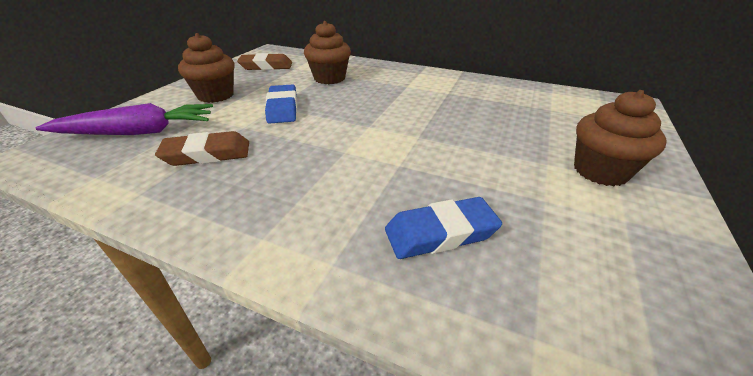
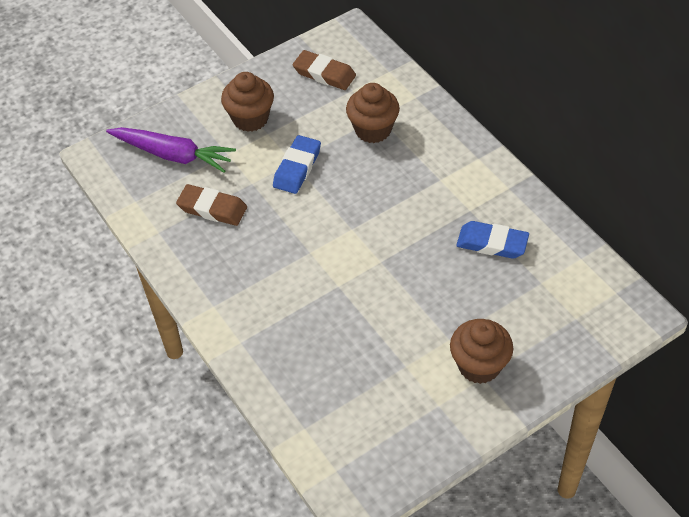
camera: 35 degrees right, 15 degrees up
(440, 233) = (314, 354): blue eraser -> blue eraser (492, 243)

